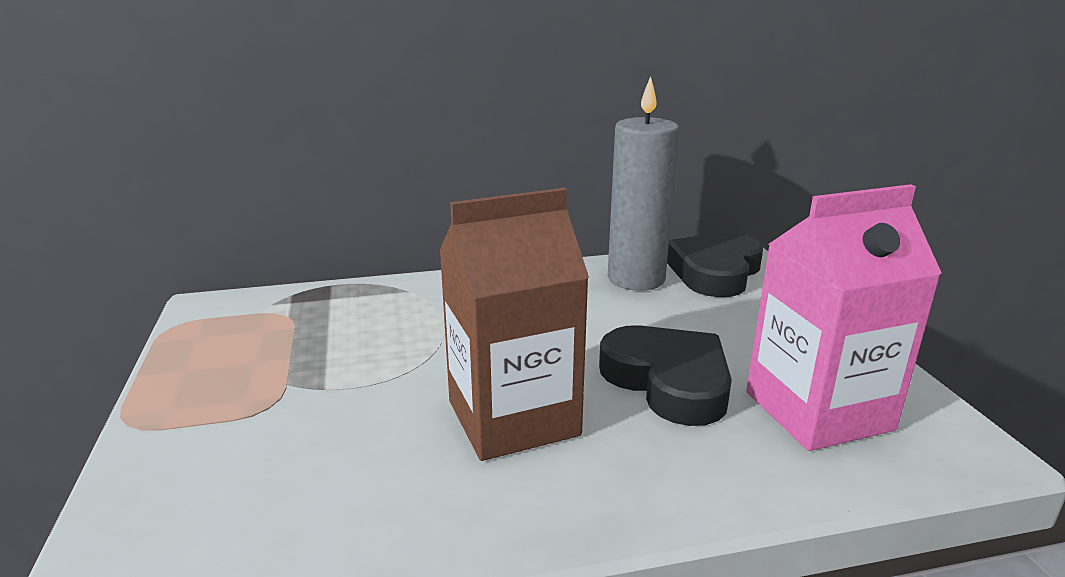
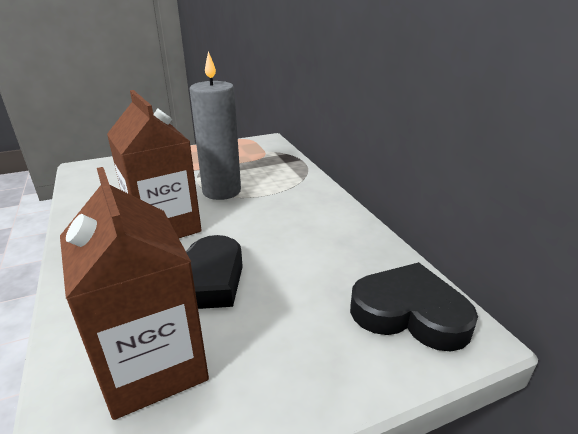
camera: 80 degrees right, 5 degrees up
(636, 279) = (365, 262): grey candle -> grey candle (221, 191)
(818, 411) = (153, 365): pink carton -> brown carton

